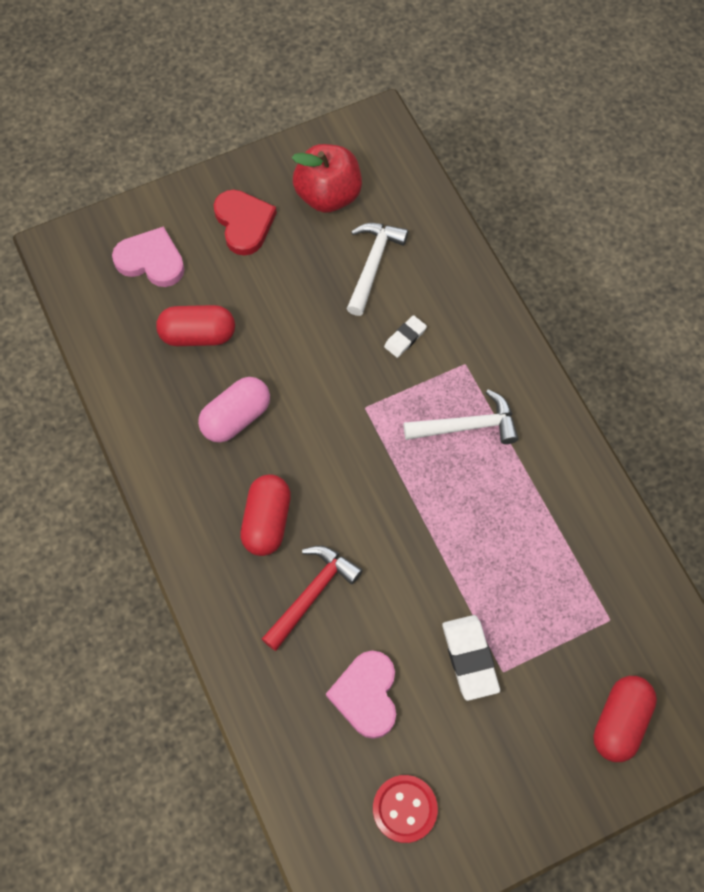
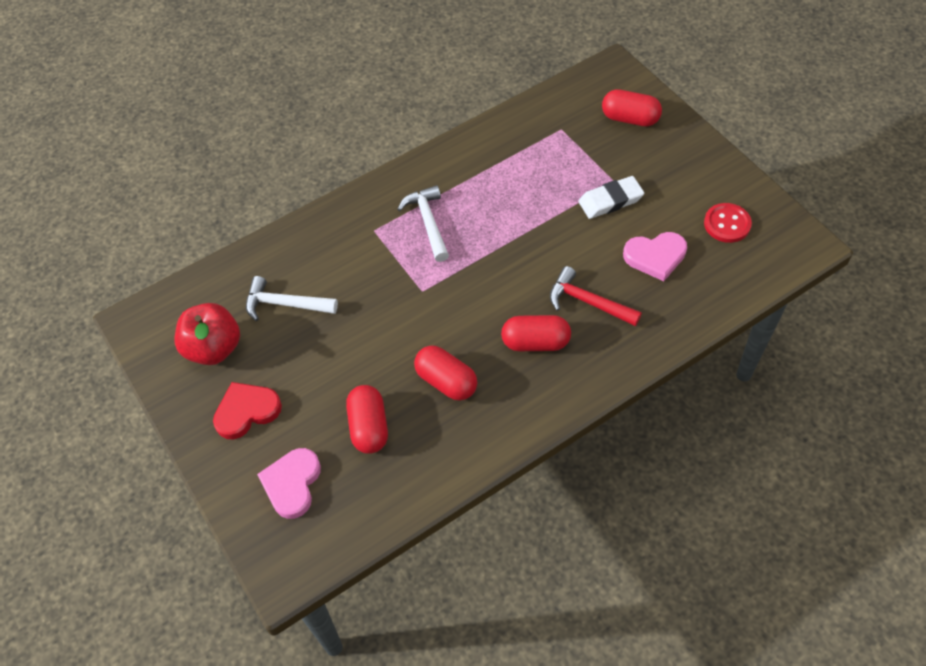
camera: 95 degrees left, 10 degrees down
(236, 417) = (446, 381): pink capsule -> red capsule
(405, 338) = (355, 272): white eraser -> none

